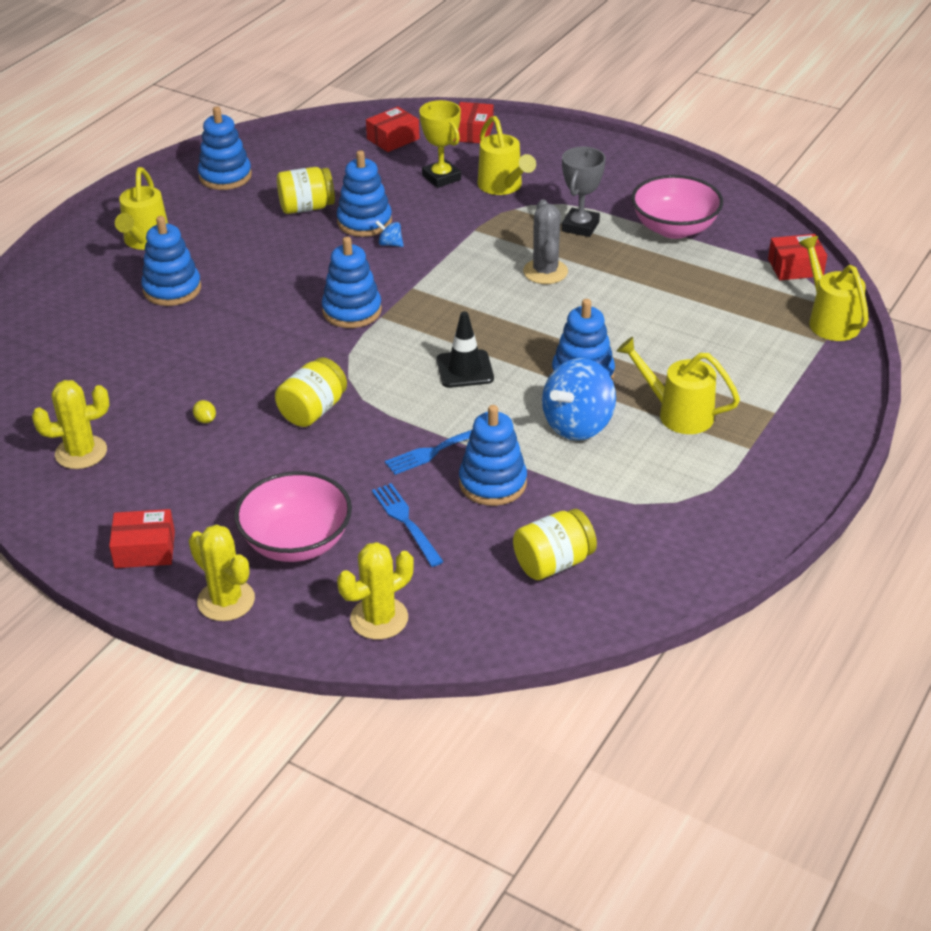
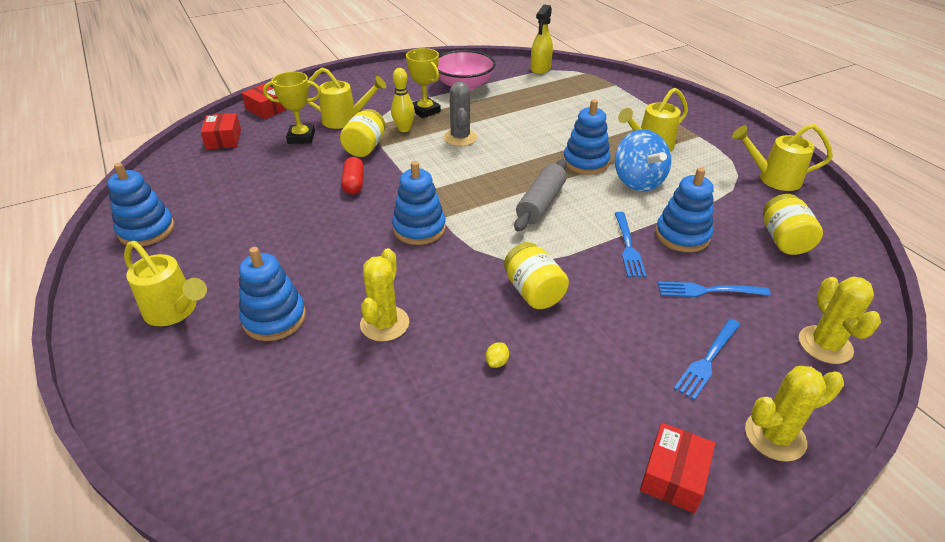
camera: 60 degrees left, 0 degrees up
(81, 452) = (480, 479): yellow cactus -> yellow cactus (384, 324)
(205, 420) = (497, 362): yellow lemon -> yellow lemon turned 60 degrees counterclockwise
(296, 542) = (707, 360): pink bowl -> blue fork
(306, 207) = (254, 204): yellow jar -> yellow jar (365, 147)
(364, 222) = (311, 185): blue stacking toy -> none
(390, 244) = (354, 184): blue spinning top -> red capsule
(465, 369) = (540, 203): black traffic cone -> grey rolling pin
(524, 229) = (404, 129): none -> yellow bowling pin
(545, 272) = (460, 138): grey cactus -> grey cactus turned 60 degrees clockwise
(580, 226) = (425, 111): grey trophy -> yellow trophy
(795, 267) = (540, 69): red box -> yellow spray bottle
(830, 320) = (598, 77): yellow watering can -> yellow watering can (773, 178)

